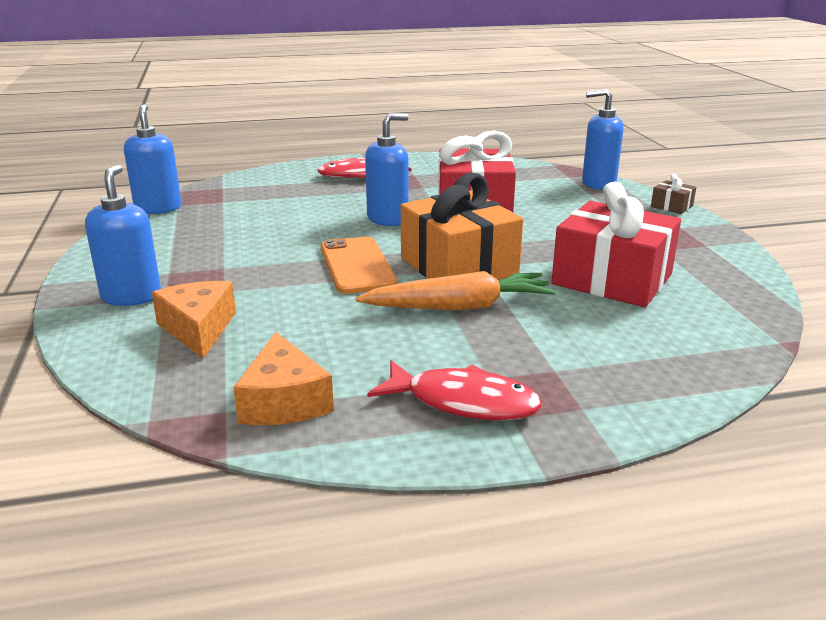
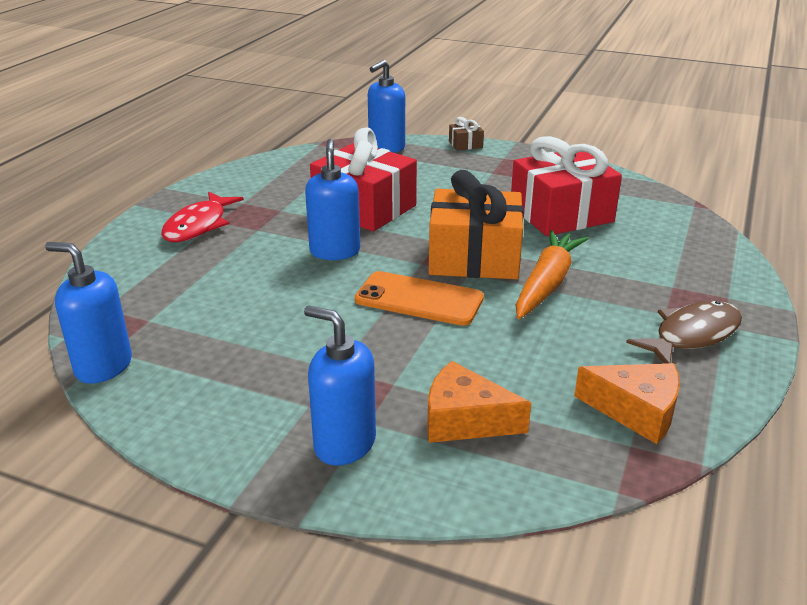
camera: 55 degrees left, 5 degrees up
(463, 402) = (692, 335): red fish -> brown fish

